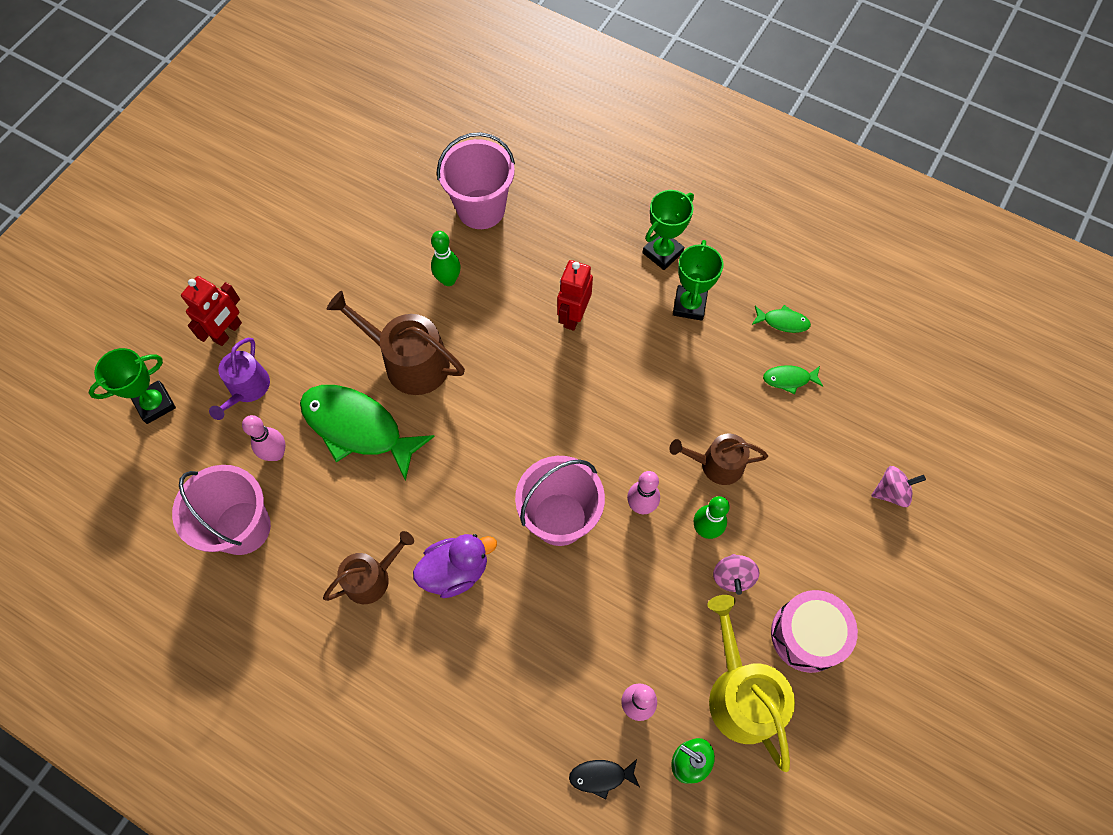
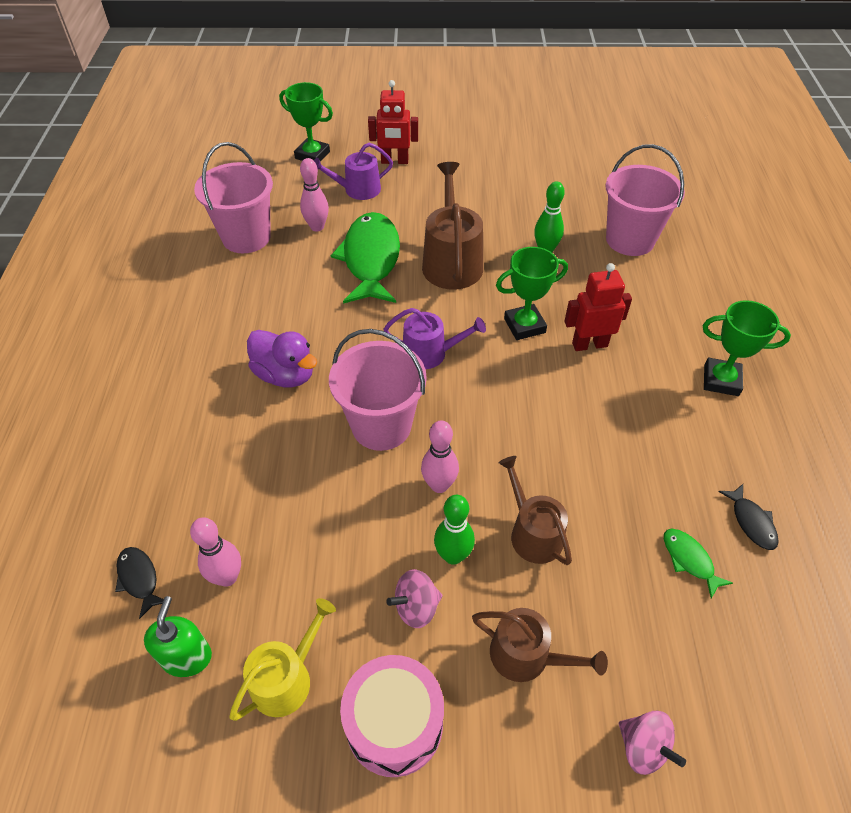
camera: 60 degrees right, 15 degrees down
(372, 577) = (248, 325): brown watering can -> brown watering can (527, 656)
(506, 440) = (430, 353): none -> purple watering can
(689, 305) = (687, 428): green trophy -> green trophy (524, 325)
(741, 694) = (286, 678): yellow watering can -> yellow watering can, size x0.64
(783, 322) = (751, 522): green fish -> black fish

